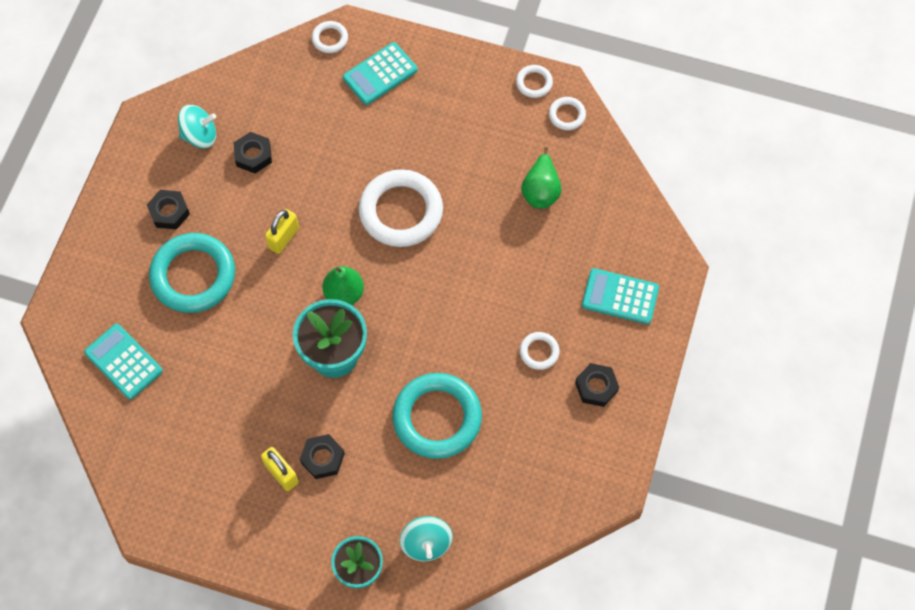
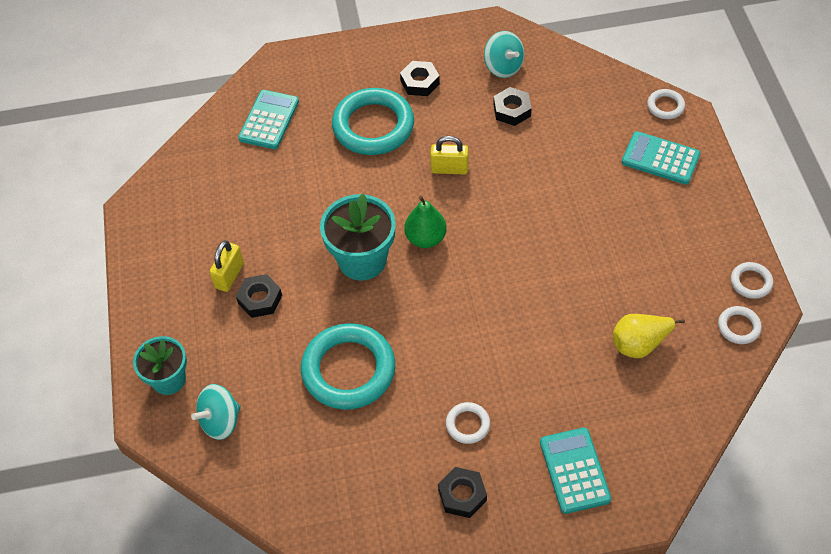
camera: 65 degrees right, 10 degrees down
(401, 211) = (535, 241): white ring -> none
(541, 191) = (639, 344): green pear -> yellow pear

